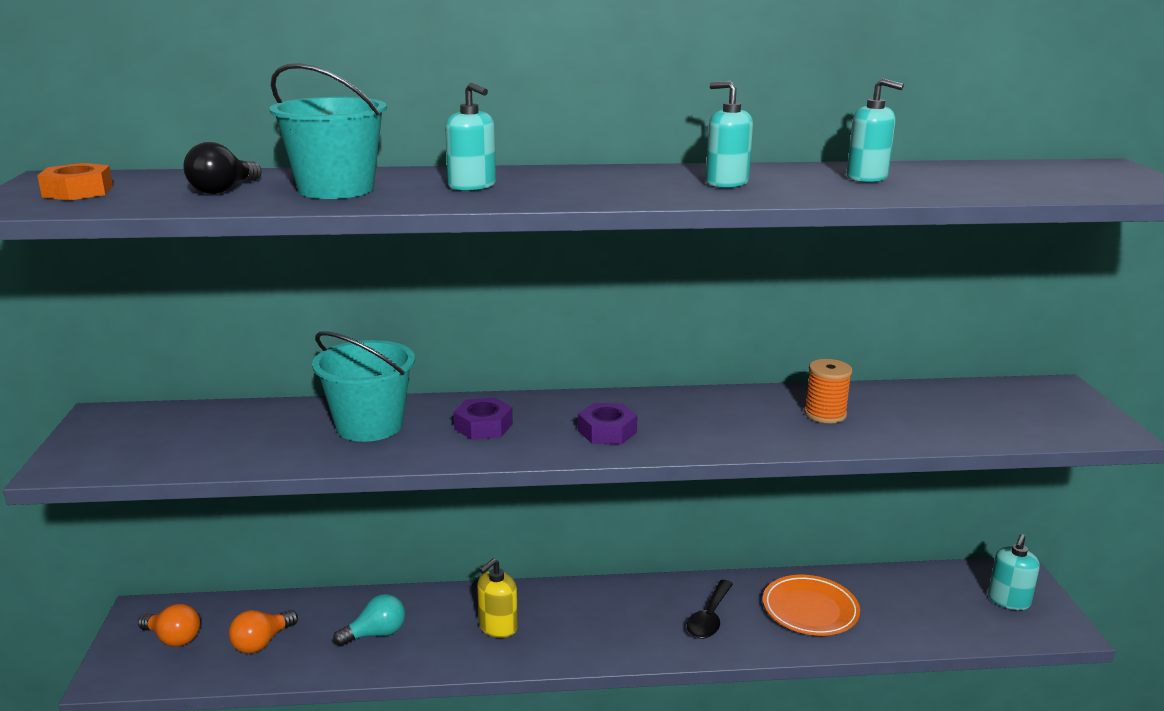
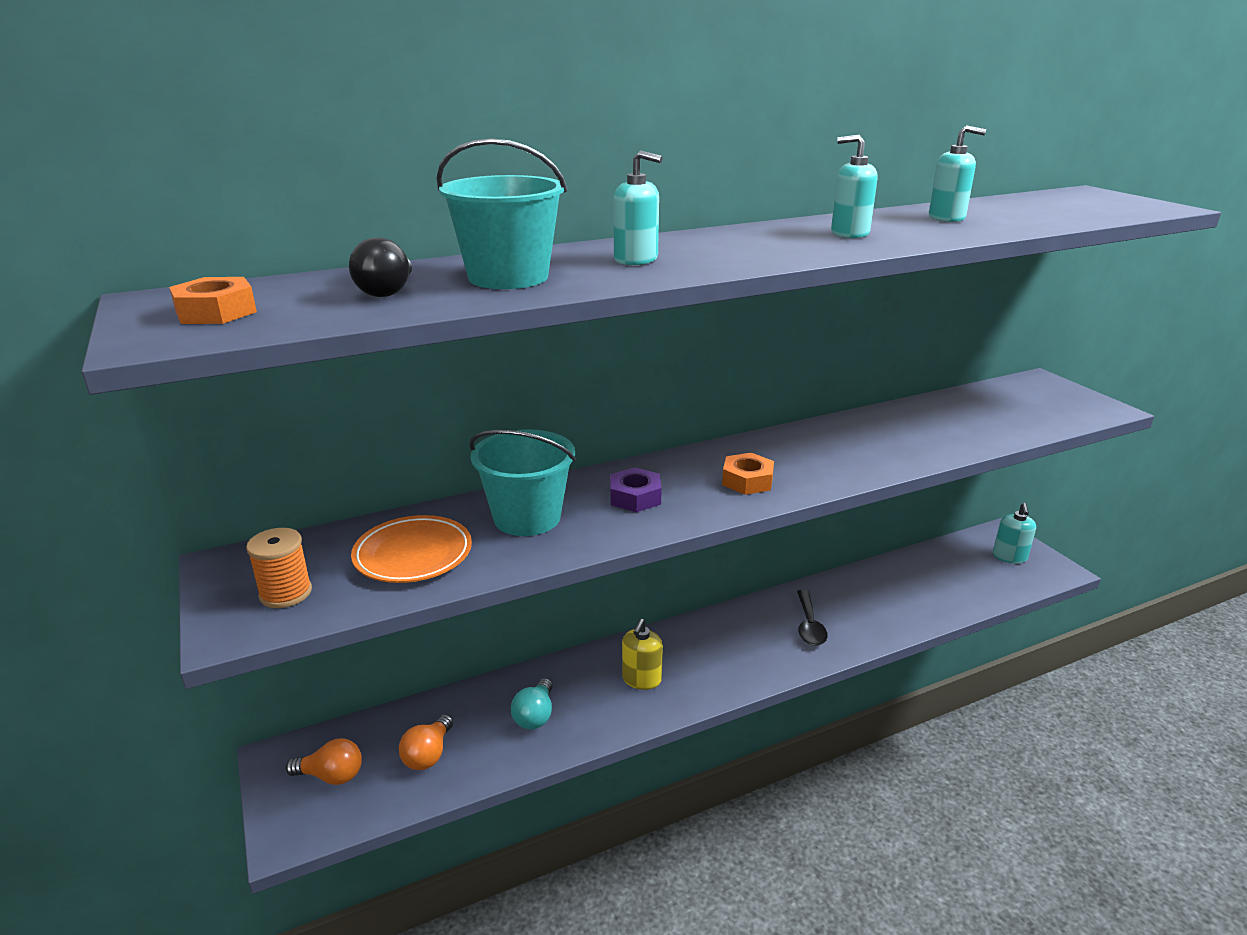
camera: 20 degrees left, 5 degrees up
(376, 634) = (535, 716): turquoise light bulb -> turquoise light bulb turned 150 degrees clockwise
(607, 431) = (747, 481): purple nut -> orange nut
(810, 610) = (879, 599): orange plate -> orange plate (413, 554)
(825, 414) = (902, 432): orange spool -> orange spool (286, 593)

